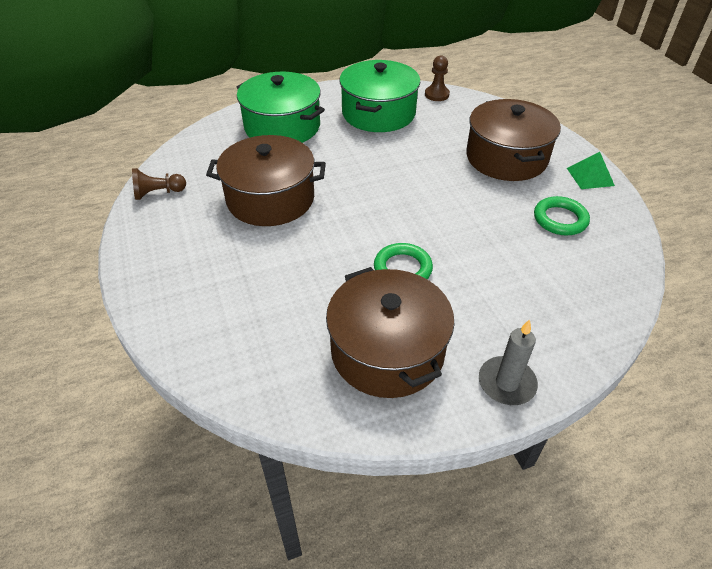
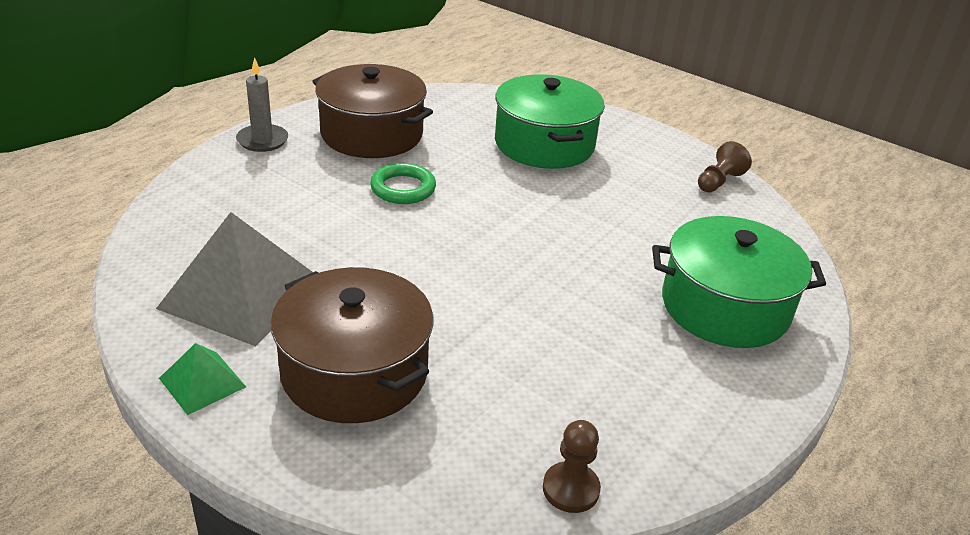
camera: 145 degrees right, 10 degrees down
(270, 199) = (605, 210): brown pot -> none
(378, 113) = (625, 390): green pot -> green pot (544, 144)
(560, 219) = (241, 293): green ring -> grey pyramid

